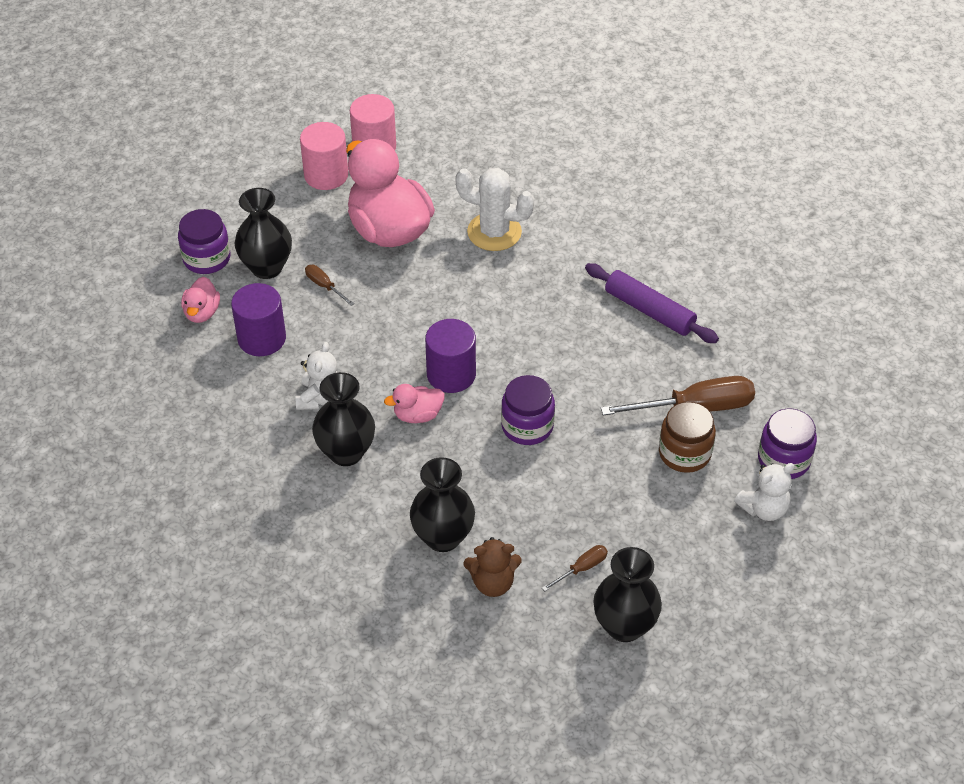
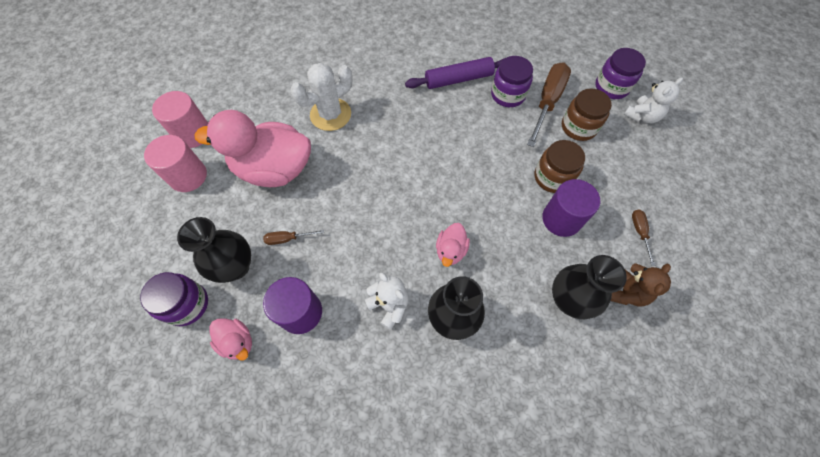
camera: 55 degrees left, 15 degrees up
(451, 374) = (430, 209): purple cylinder -> purple cylinder (561, 219)
(527, 426) = (504, 193): purple jar -> purple jar (508, 95)
(587, 459) = (552, 177): none -> brown jar
(624, 626) = (697, 237): black vase -> none
(764, 509) = (642, 116): white teddy bear -> white teddy bear turned 45 degrees clockwise

